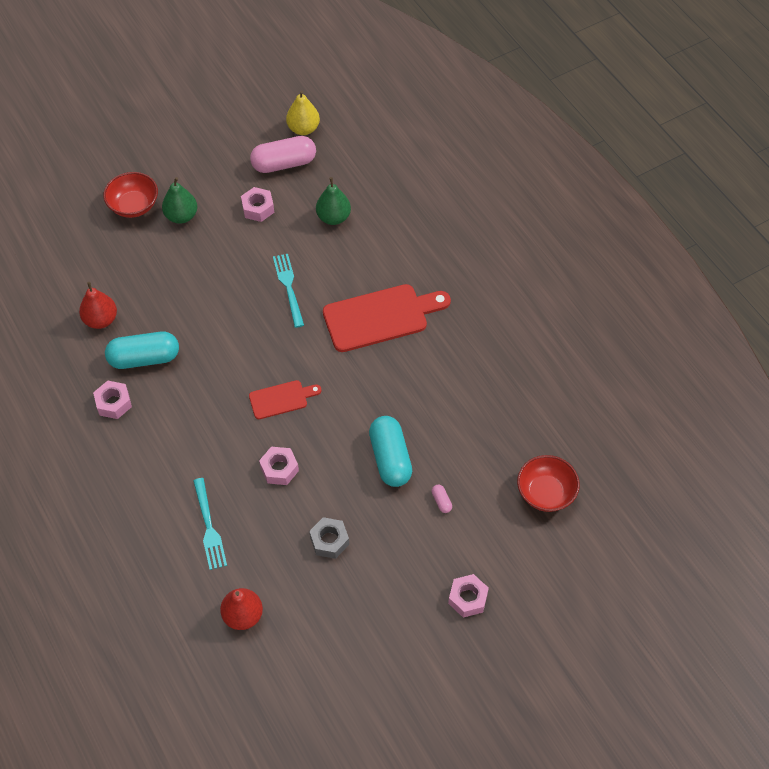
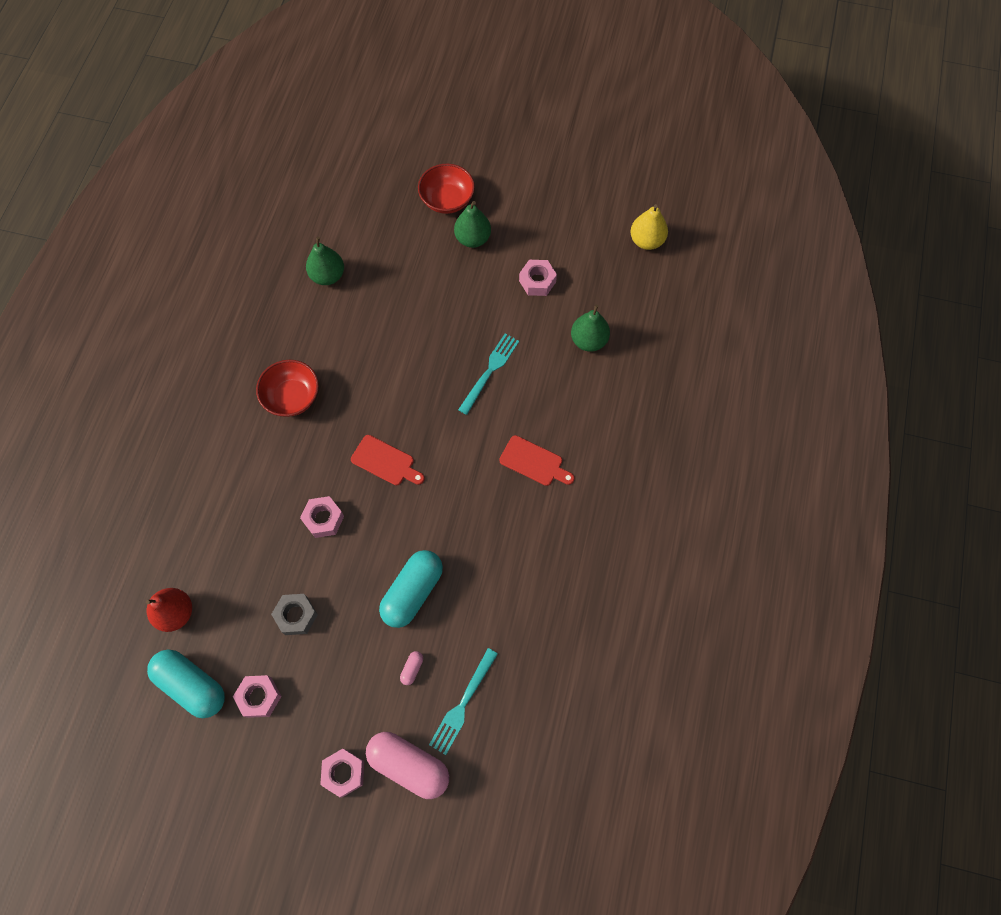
camera: 45 degrees right, 10 degrees up
(101, 320) = (328, 276): red pear -> green pear
(113, 403) = (267, 352): pink nut -> pink nut (259, 697)
(144, 358) = (325, 335): turquoise capsule -> turquoise capsule (192, 685)
(209, 527) = (227, 517): turquoise fork -> turquoise fork (463, 704)
(284, 163) = (598, 259): pink capsule -> pink capsule (409, 765)
(380, 317) = (534, 462): red cutting board -> red cutting board, size x0.54
(545, 493) = (501, 747): red bowl -> red bowl (292, 397)

